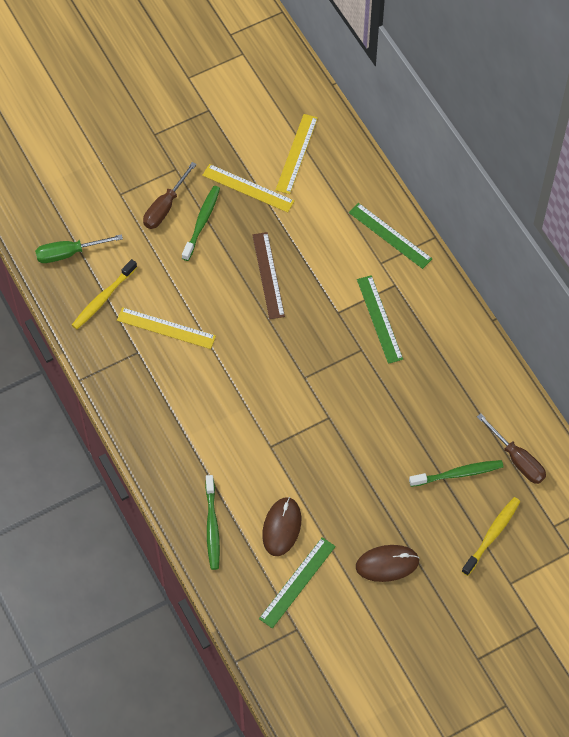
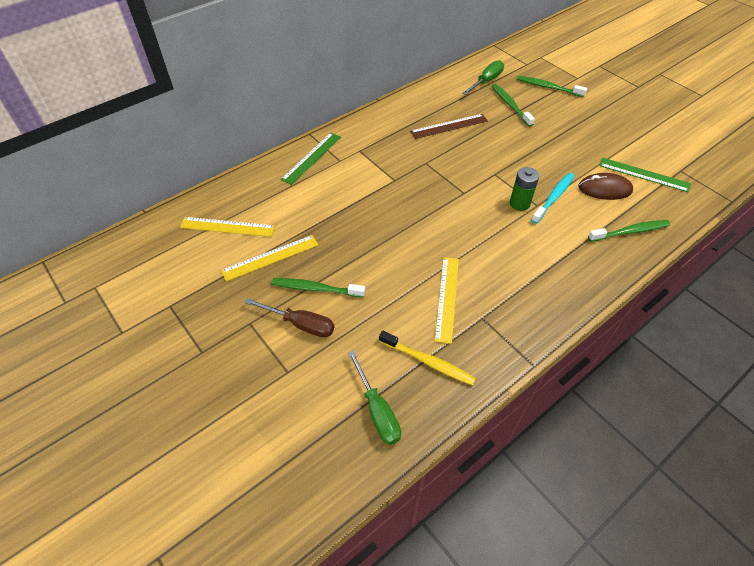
camera: 100 degrees left, 10 degrees down
(248, 188) = (270, 257): yellow ruler -> yellow ruler turned 45 degrees clockwise
(268, 275) = (367, 229): brown ruler -> brown ruler (449, 126)
(276, 429) = (519, 203): none -> green battery
(278, 467) = (553, 198): none -> turquoise toothbrush
(379, 319) = (394, 155): green ruler -> none
(387, 564) = (599, 131): brown mouse -> none
(492, 535) = (548, 87): yellow toothbrush -> green toothbrush
(517, 459) = (486, 81): brown screwdriver -> green screwdriver

